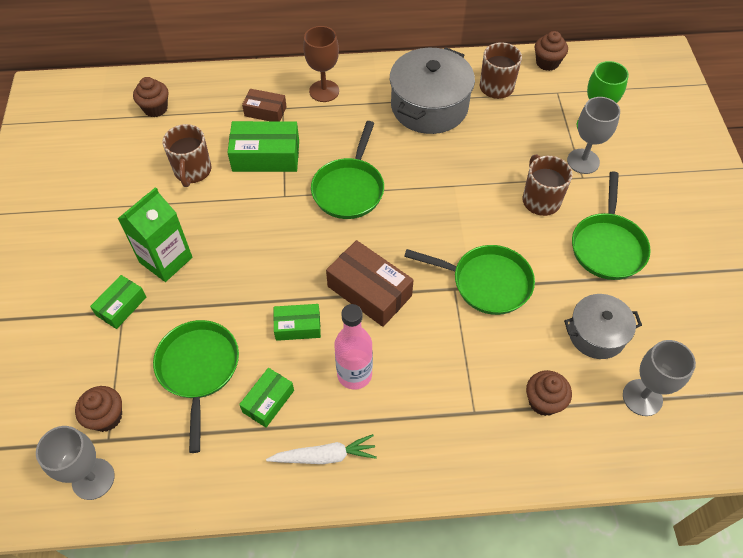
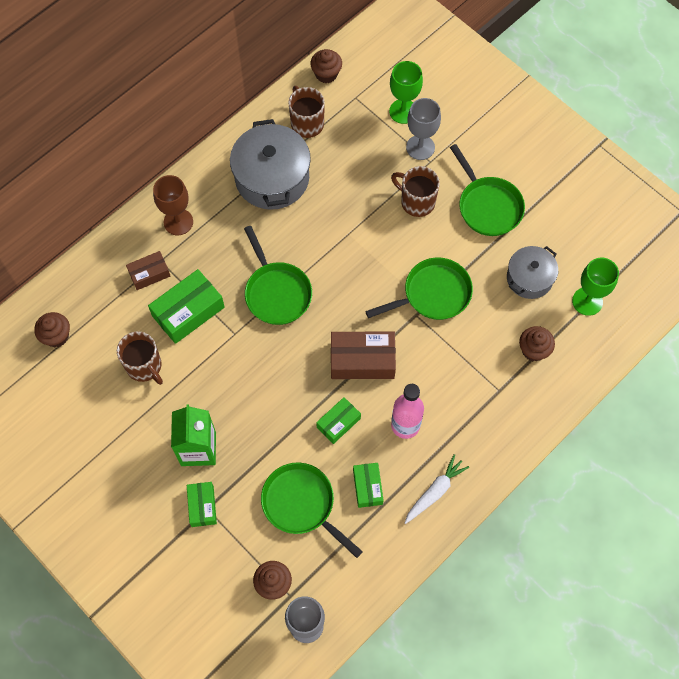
camera: 40 degrees left, 10 degrees up
(642, 397) = (587, 301): grey goblet -> green goblet

